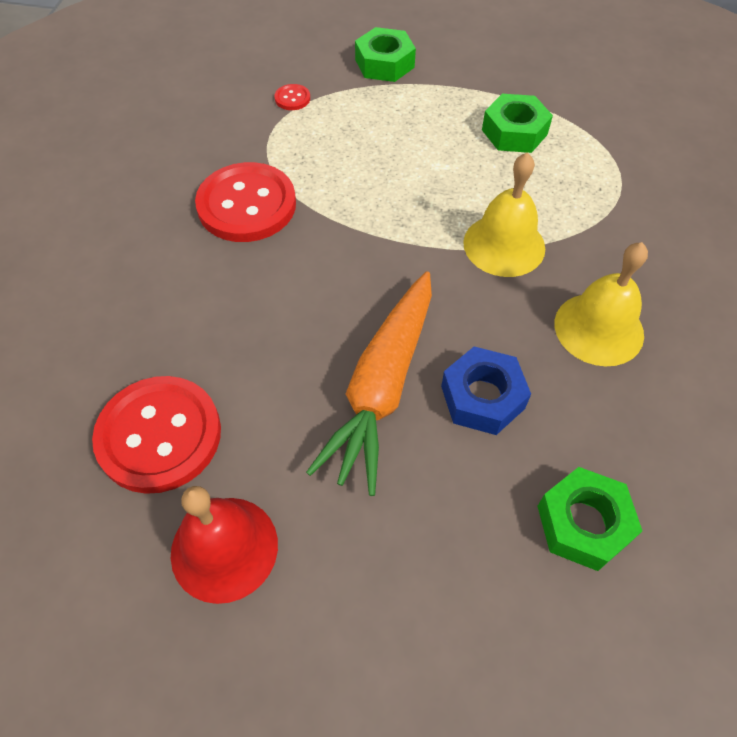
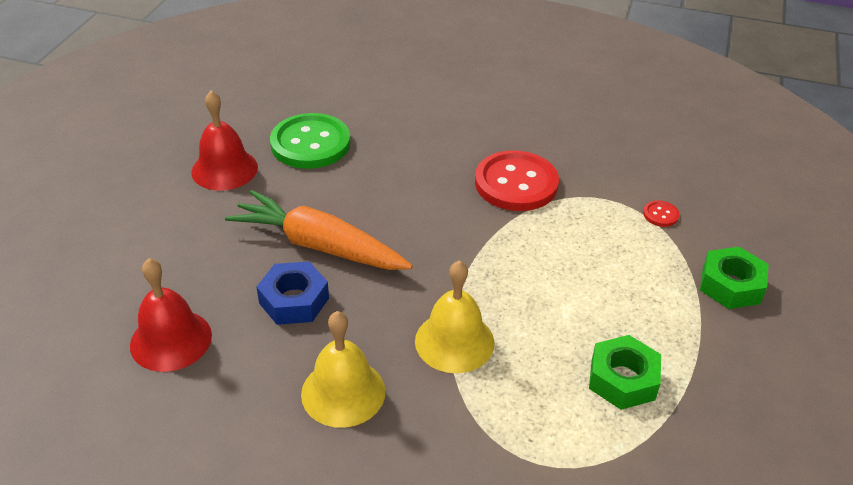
camera: 95 degrees right, 15 degrees down
(159, 435) = (310, 143): red button -> green button
(583, 523) = (171, 340): green nut -> red bell

